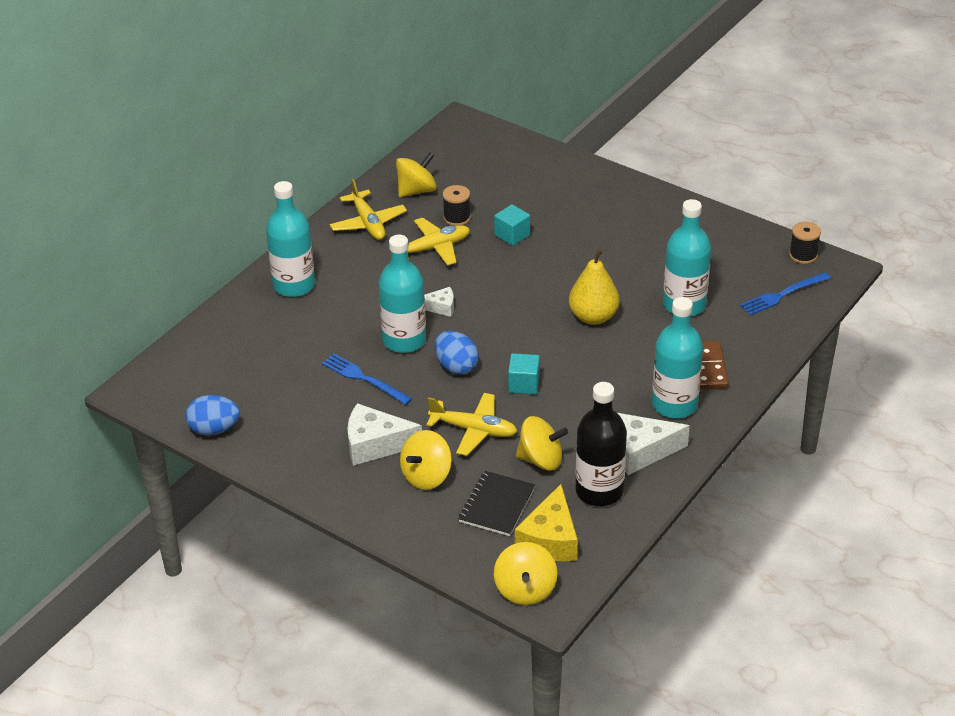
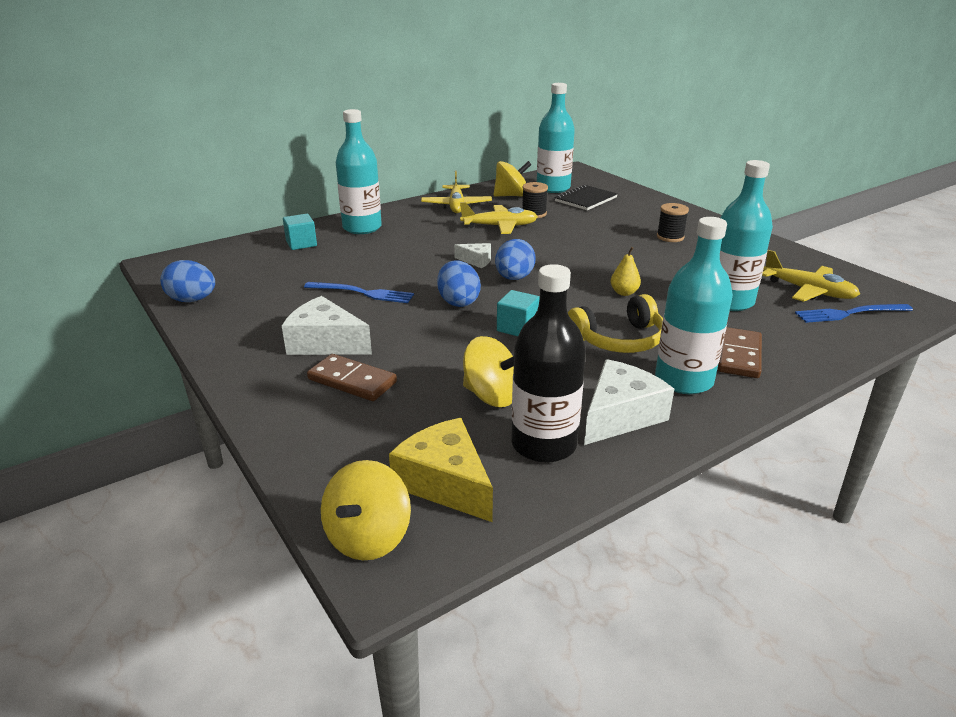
camera: 20 degrees right, 10 degrees down
(364, 378) = (362, 293): blue fork -> blue fork turned 135 degrees clockwise
(404, 340) = (424, 275): turquoise bottle -> turquoise bottle (553, 188)
(426, 476) = (352, 381): yellow spinning top -> brown domino
(474, 430) = (436, 353): yellow plane -> yellow plane (808, 291)
(488, 323) = (514, 278): none -> blue egg
(497, 505) = (407, 428): black notebook -> black notebook (586, 199)
(512, 235) = (576, 230): turquoise cube -> turquoise cube (301, 243)
(550, 539) = (445, 483): yellow cheese -> yellow cheese turned 105 degrees clockwise
(593, 317) = (624, 293): yellow pear -> yellow pear, size x0.54
(611, 375) = (618, 340): none -> yellow headphones
(641, 451) = (620, 416): white cheese -> white cheese turned 120 degrees clockwise
(803, 255) = (880, 289): black spool -> black spool (670, 237)

